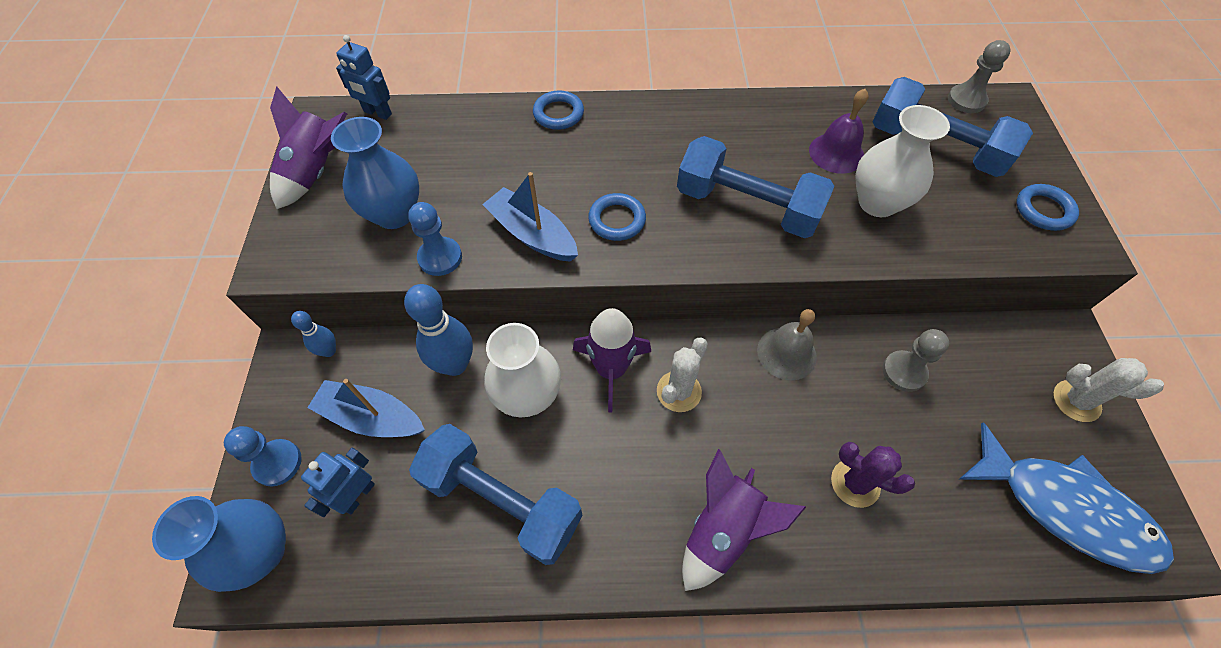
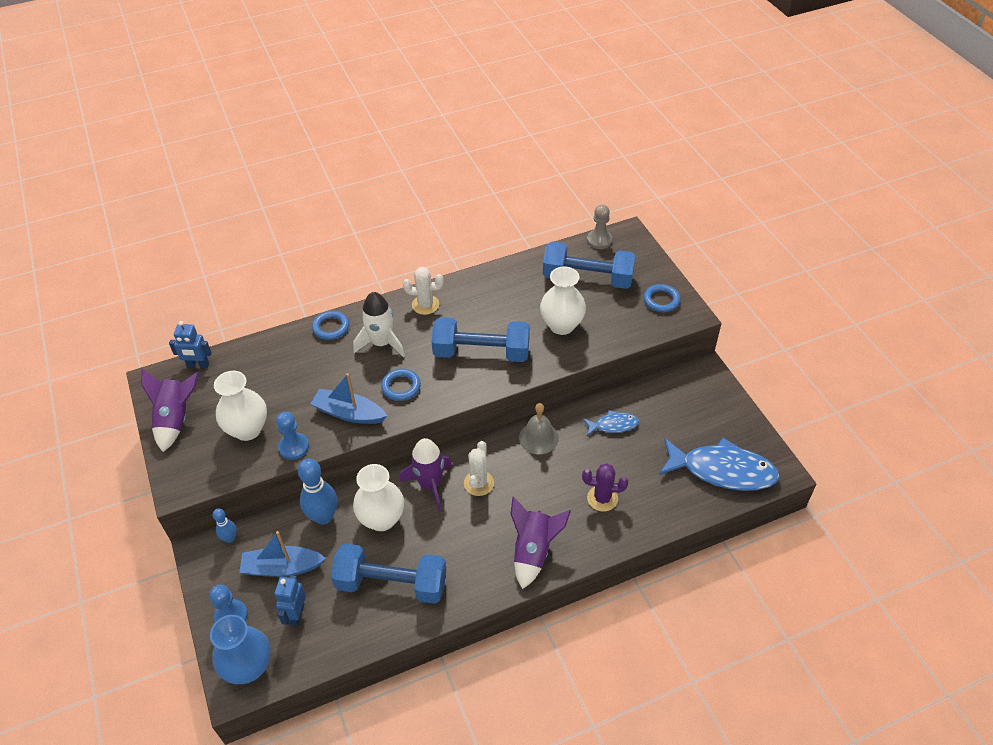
camera: 20 degrees left, 10 degrees down
(394, 214) = (247, 429): blue vase -> white vase
(615, 153) = (381, 343): none -> white rocket
(836, 153) = (527, 300): purple bell -> none
(904, 372) = (613, 425): grey pawn -> blue fish
(1076, 401) = (716, 409): white cactus -> white cactus (425, 305)

